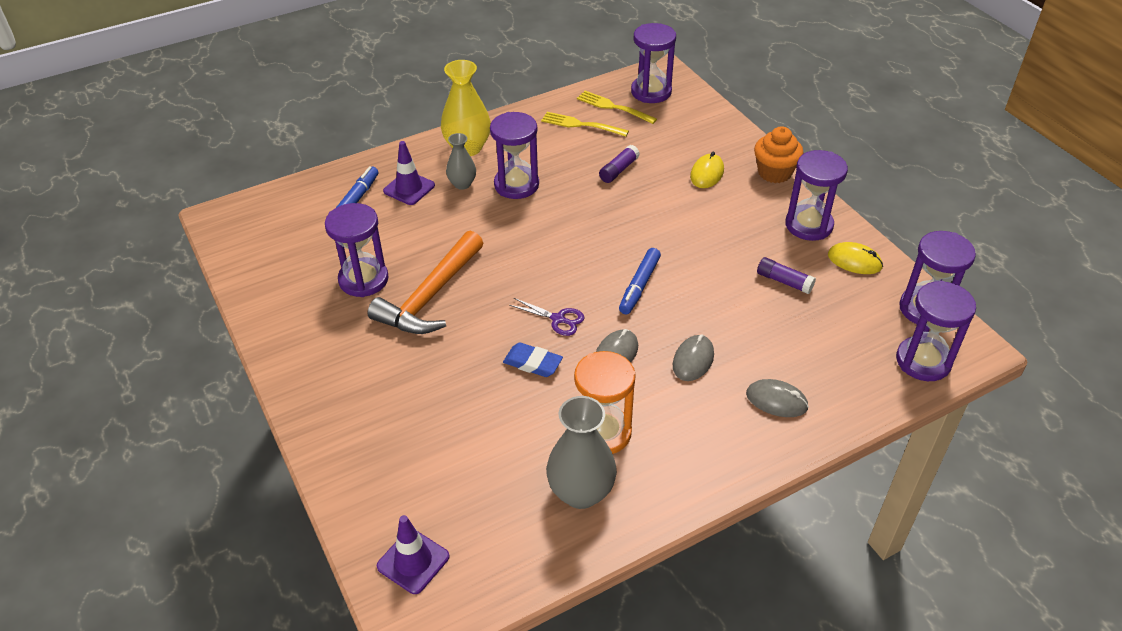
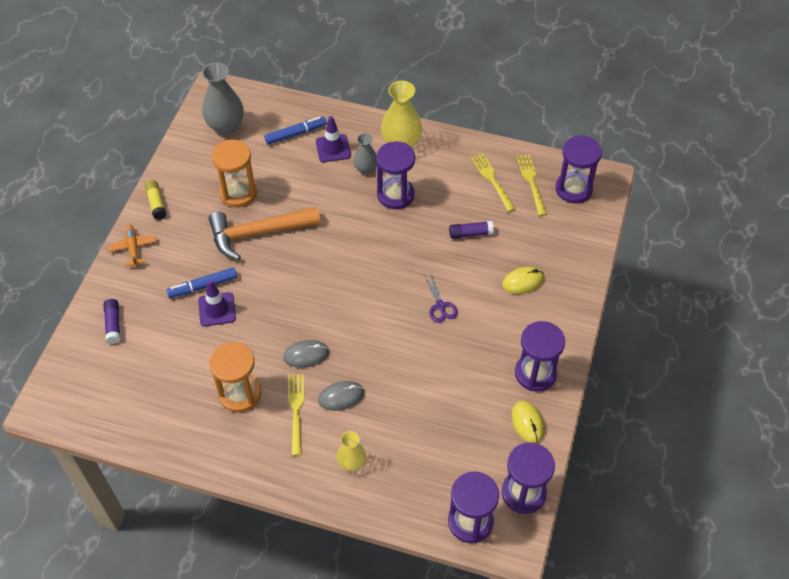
camera: 45 degrees right, 10 degrees up
(284, 346) = (156, 203): none -> yellow glue stick
(312, 400) = (133, 248): none -> orange plane
(363, 280) = (238, 193): purple hourglass -> orange hourglass
(413, 561) = (77, 377): purple traffic cone -> purple traffic cone (217, 309)
(533, 363) = (258, 321): blue eraser -> none
(558, 319) = (304, 306): purple scissors -> purple scissors (440, 306)
(581, 492) = (188, 416): grey vase -> grey vase (226, 126)
(639, 286) = (375, 324): blue marker -> blue marker (203, 286)
(672, 403) = (296, 411): none -> yellow fork
(774, 172) = (569, 317): orange cupcake -> none
(776, 400) = (352, 463): grey mouse -> yellow vase
(784, 281) = (463, 396): purple glue stick -> purple glue stick (113, 324)

